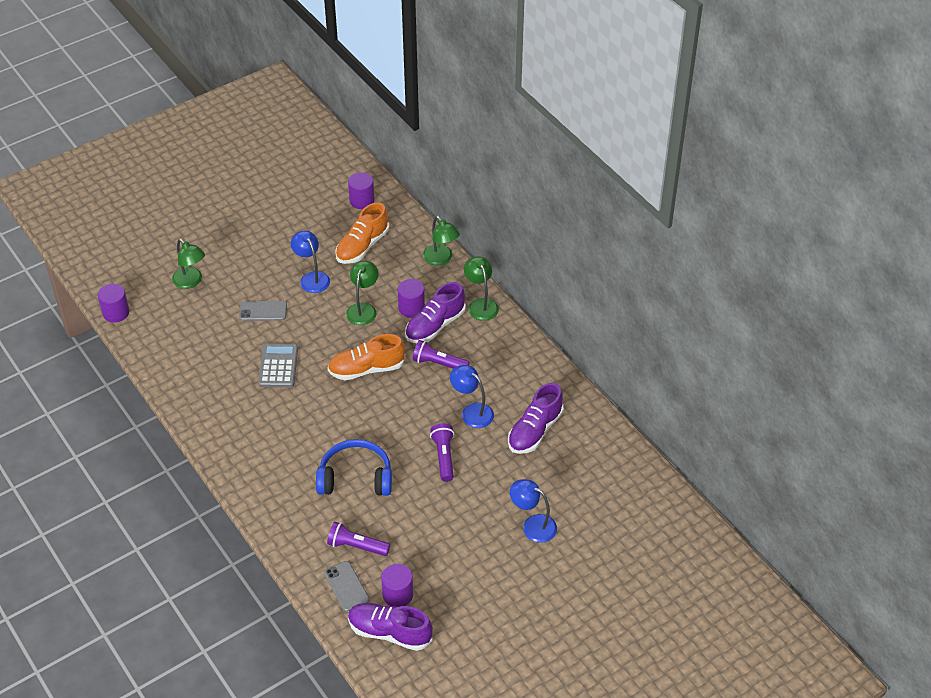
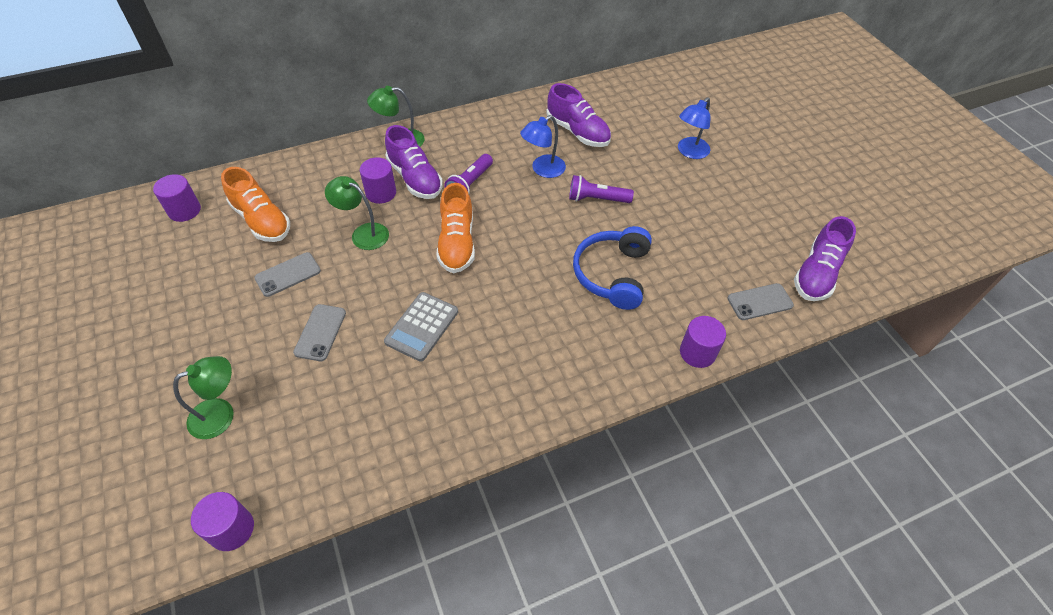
camera: 80 degrees left, 5 degrees up
(278, 366) = (422, 327): grey calculator -> grey calculator turned 75 degrees counterclockwise
(312, 278) = (288, 274): blue lamp -> grey phone
(356, 546) = (706, 286): purple flashlight -> none
(398, 594) = (769, 260): purple cylinder -> purple cylinder (697, 352)
(441, 259) = (320, 159): green lamp -> none

